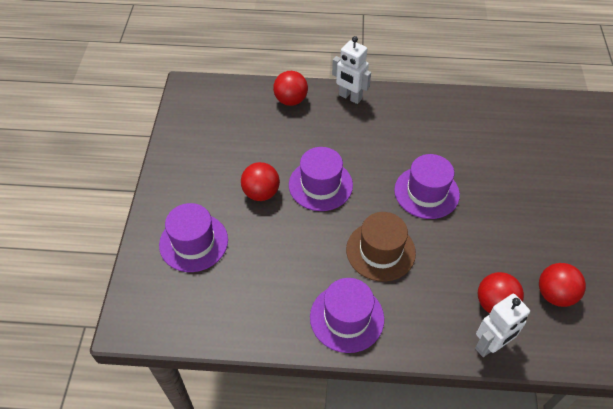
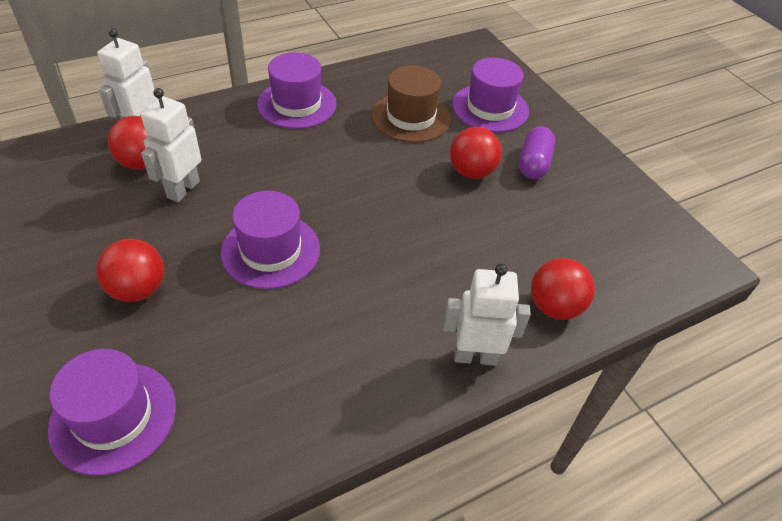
camera: 145 degrees right, 5 degrees down
(213, 181) = (533, 164): none -> purple capsule
(320, 185) = (412, 206): purple hat -> purple hat (113, 417)
(380, 251) = (295, 166): brown hat -> brown hat (411, 117)
(469, 264) = (183, 189): none -> white robot
(554, 294) = (68, 195): red ball -> red ball (138, 289)

